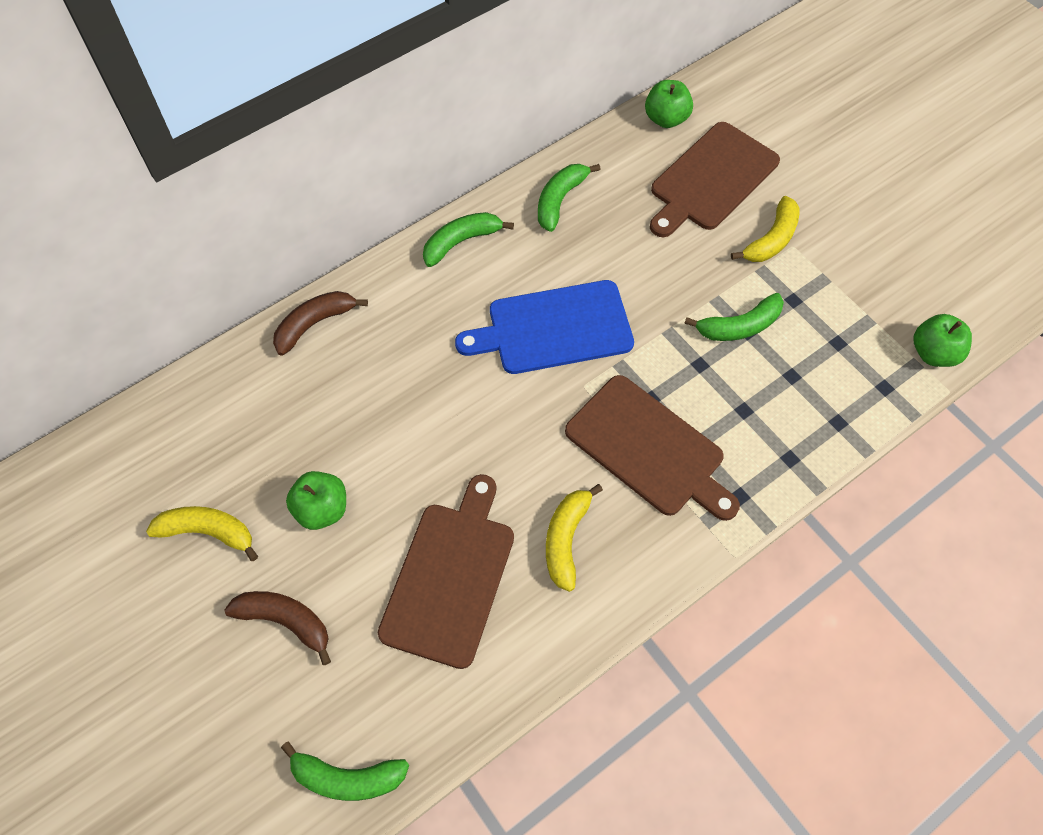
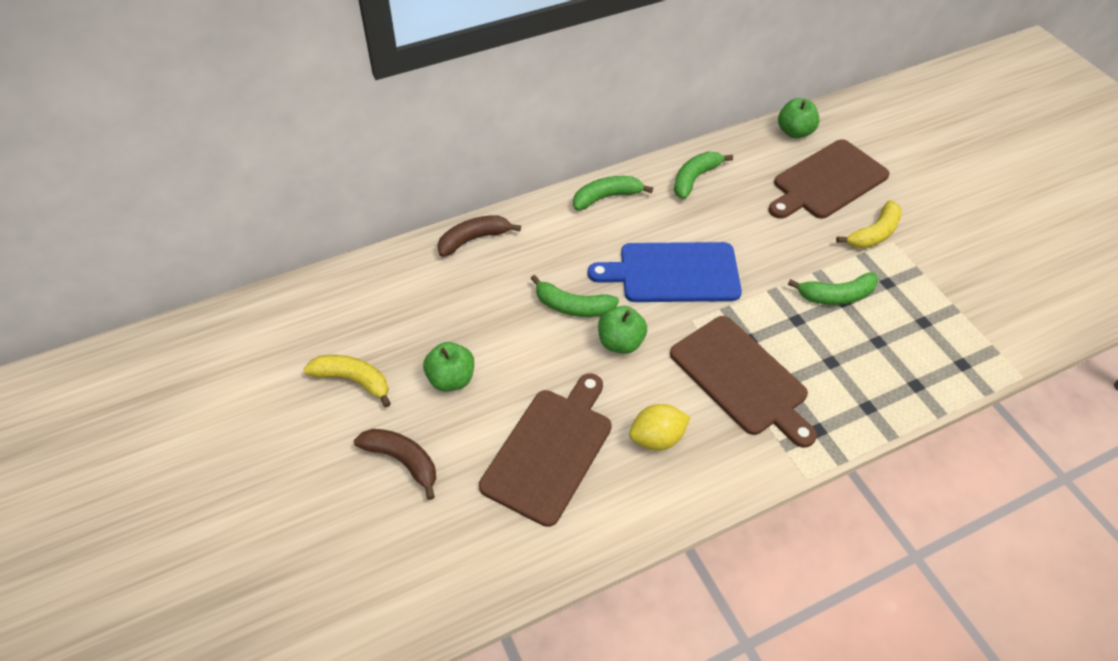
camera: 10 degrees right, 10 degrees down
(347, 778) = (429, 597): green banana -> green banana (572, 306)
(566, 539) = (657, 438): yellow banana -> yellow lemon
(933, 353) = (1011, 343): green apple -> green apple (620, 342)

